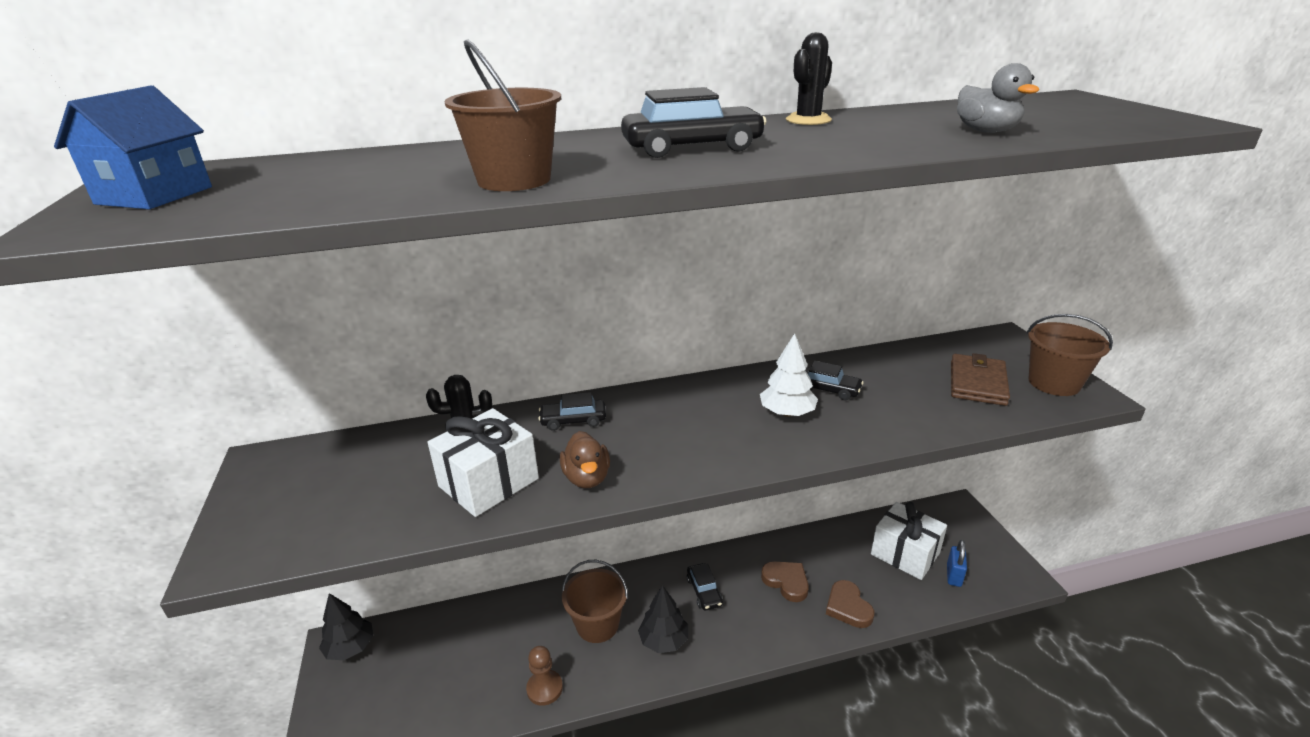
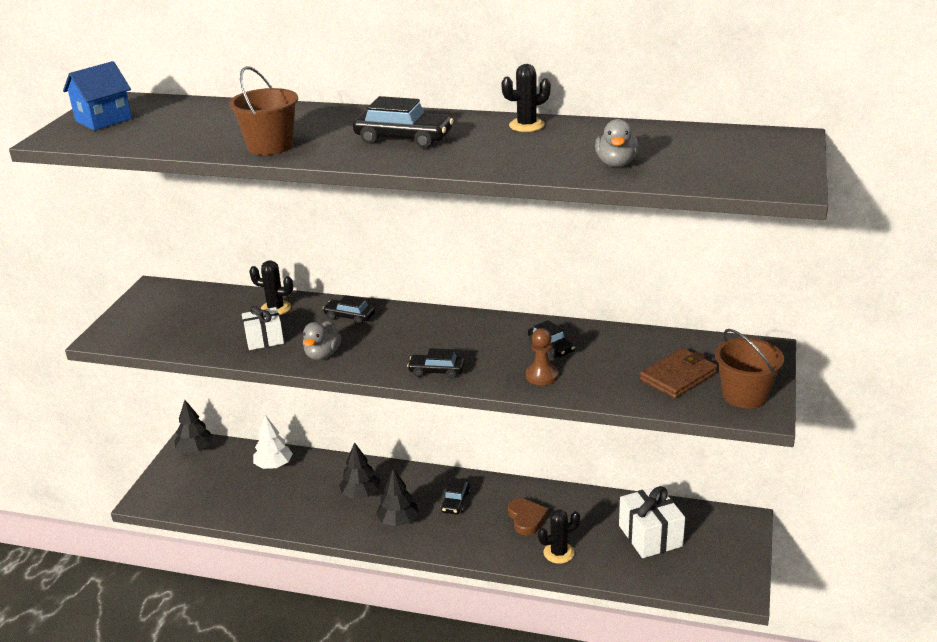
camera: 30 degrees right, 0 degrees up
(488, 482) = (264, 339): white gift -> white gift, size x0.65
(544, 688) = (296, 518): brown pawn -> brown pawn (541, 376)
(587, 478) = (322, 354): brown duck -> grey duck
(597, 625) = (360, 494): brown bucket -> black tree
(746, 454) = (437, 371): none -> black car
(787, 413) = (498, 354): white tree -> white tree (274, 465)
(848, 607) = (558, 553): brown heart -> black cactus
(953, 575) = (675, 566): blue padlock -> none

